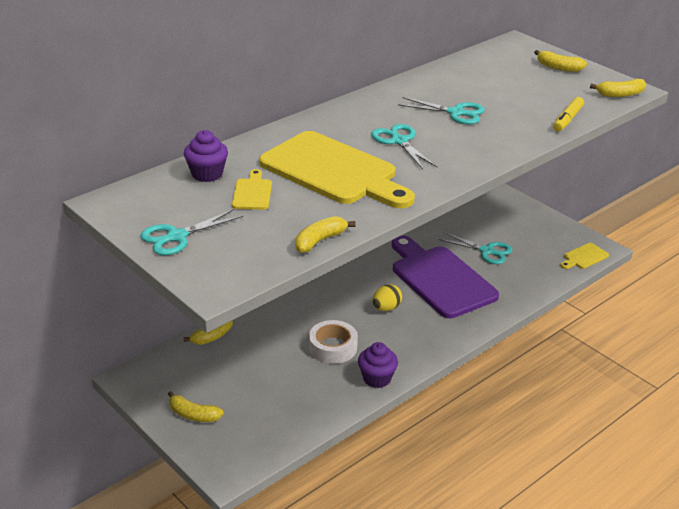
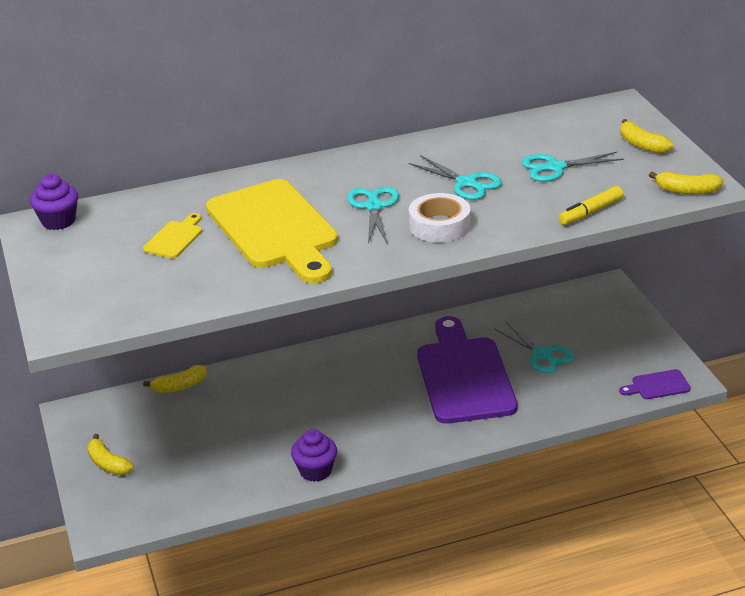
camera: 25 degrees right, 0 degrees up
(177, 237) = (67, 271): turquoise scissors -> turquoise scissors (555, 167)
(207, 174) = (148, 210): purple cupcake -> purple cupcake (58, 221)
(320, 241) = (197, 302): yellow banana -> none
(333, 347) = (292, 426): white tape -> white tape (439, 225)
(386, 308) = (380, 396): yellow egg -> none
(584, 257) = (657, 385): yellow cutting board -> purple cutting board

